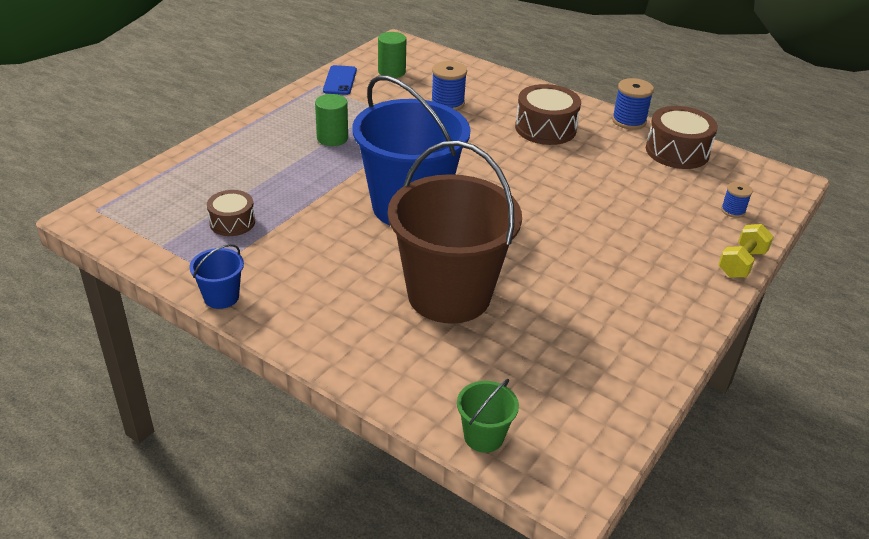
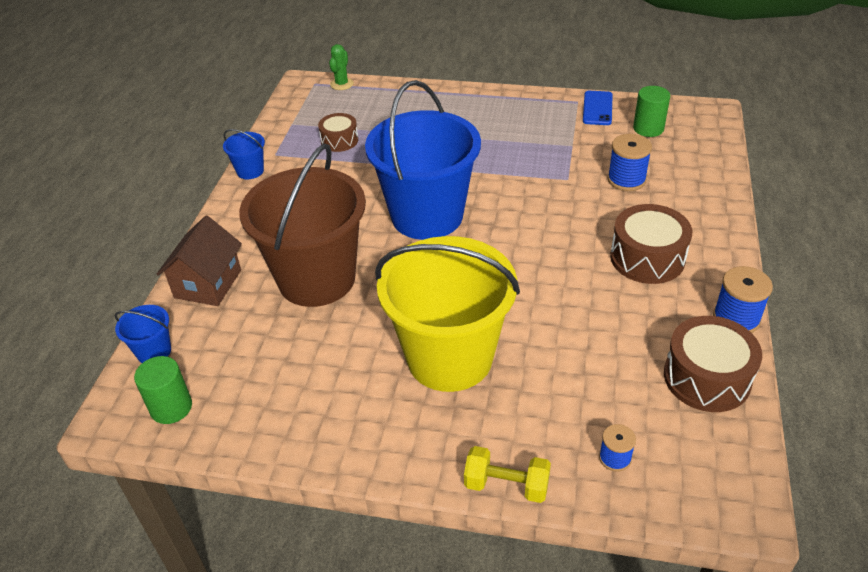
camera: 70 degrees right, 5 degrees up
(123, 192) = (341, 84): none -> green cactus
(332, 138) = (497, 140): green cylinder -> green cylinder (171, 407)
(340, 80) = (597, 108): blue phone -> blue phone turned 60 degrees counterclockwise
(400, 372) = (208, 284): none -> brown house
(483, 436) = (154, 351): green bucket -> blue bucket
(600, 249) = (449, 358): none -> yellow bucket

